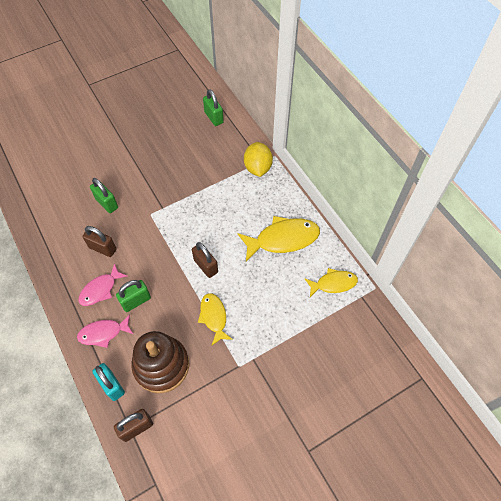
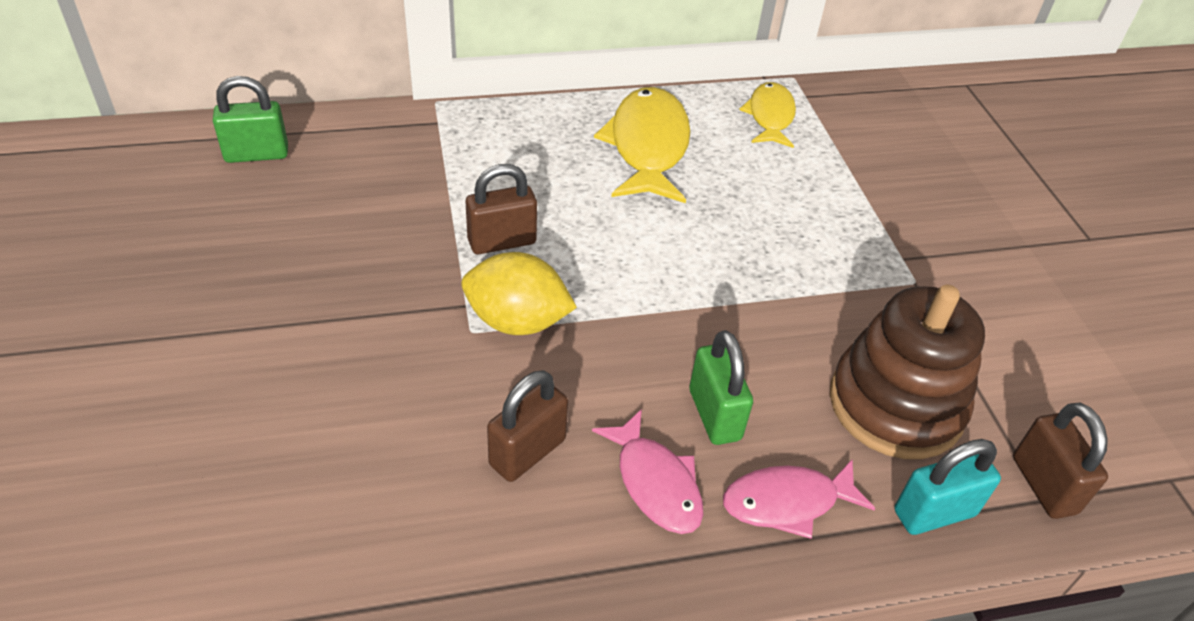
camera: 75 degrees left, 15 degrees down
(103, 333) = (787, 502): pink fish -> pink fish turned 75 degrees clockwise
(107, 203) = (382, 413): green padlock -> none
(206, 266) = (665, 270): brown padlock -> brown padlock (502, 242)
(214, 317) = (796, 289): yellow fish -> none
(257, 168) = (451, 130): yellow lemon -> yellow lemon (517, 321)

